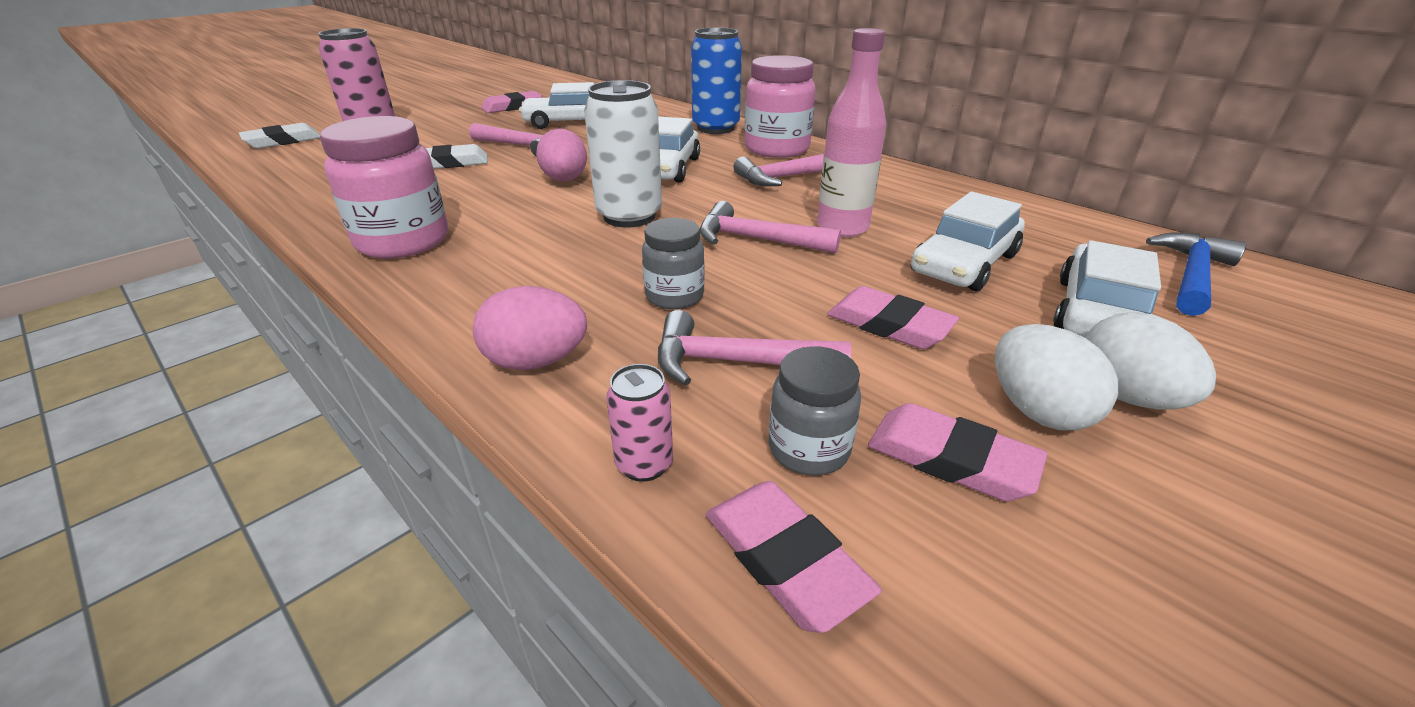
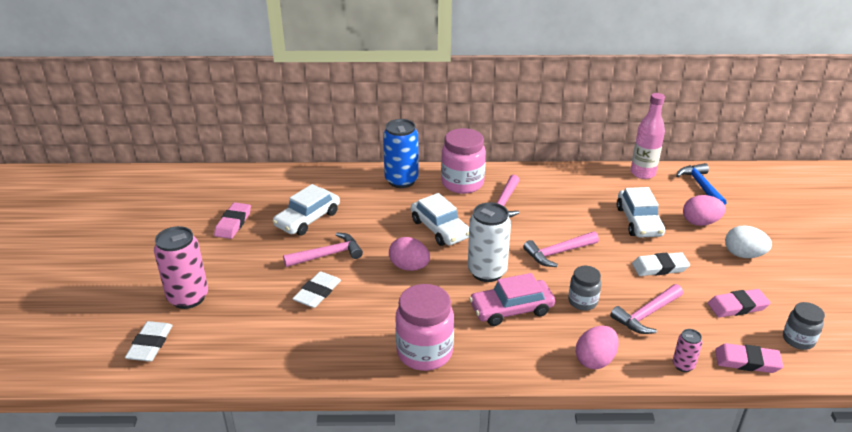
camera: 45 degrees left, 0 degrees up
(572, 256) = (511, 309): none -> pink car
(809, 449) = (708, 329): grey jar -> grey jar (798, 340)
(842, 228) = (575, 226): pink bottle -> pink bottle (642, 173)
(889, 324) = (660, 267): pink eraser -> white eraser
(1037, 410) = (733, 275): white egg -> none
(1098, 313) = (700, 222): white car -> pink egg

